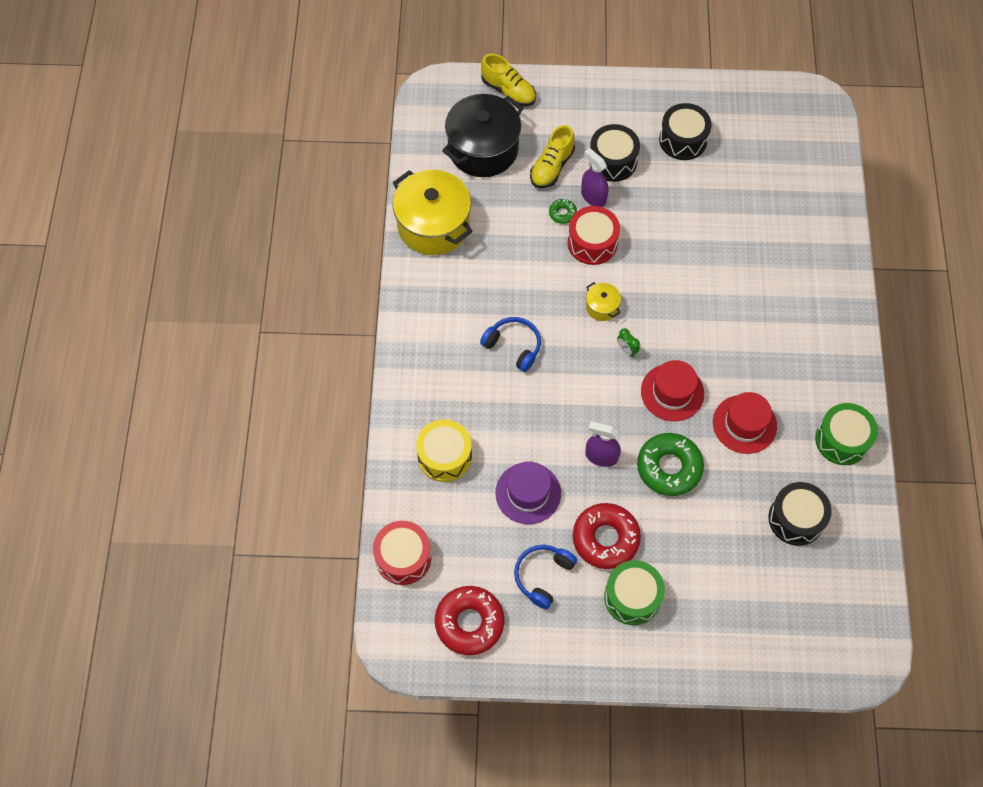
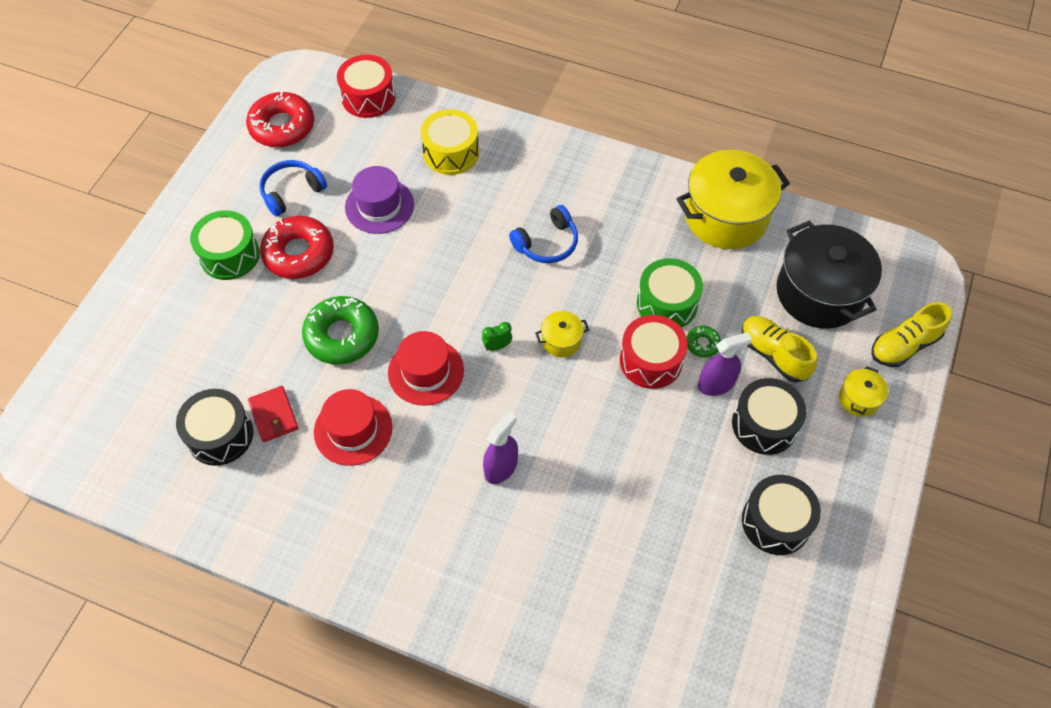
camera: 110 degrees right, 5 degrees down
(543, 576) = (292, 192): blue headphones -> blue headphones turned 90 degrees counterclockwise
(565, 110) = (859, 399): none -> yellow pot
(601, 456) = (385, 279): purple spray bottle -> purple spray bottle (501, 468)
(761, 487) = (273, 415): none -> red wallet
(842, 440) = (281, 527): green drum -> green drum (667, 303)

